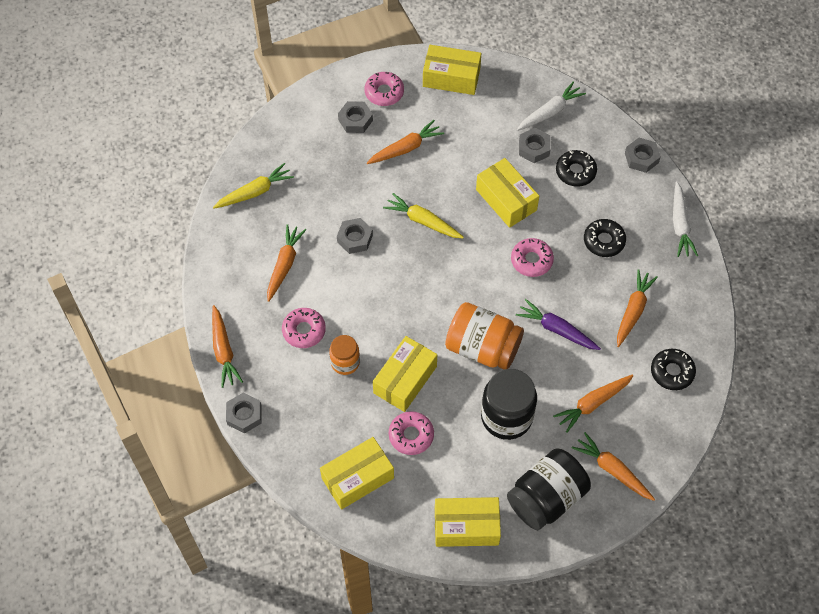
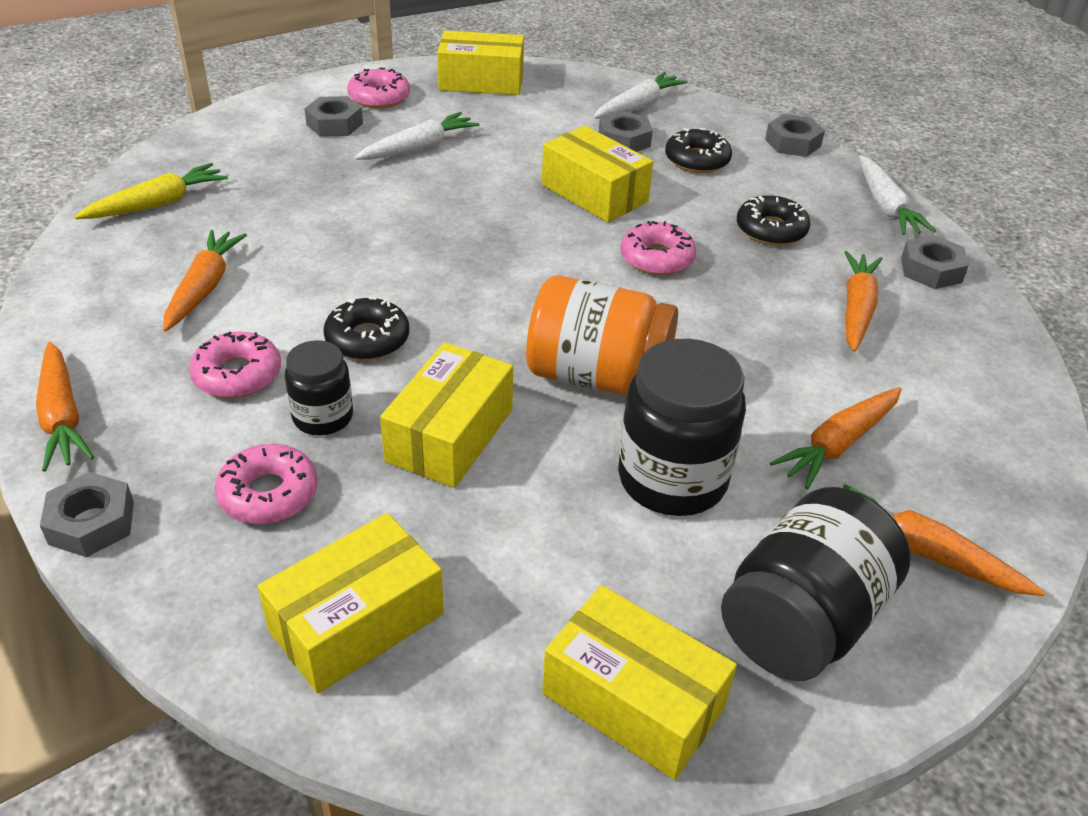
camera: 10 degrees left, 20 degrees down
(345, 362) = (323, 417): orange jar -> black jar
(355, 238) = (337, 248): grey nut -> grey nut (931, 270)
(405, 148) = (419, 148): orange carrot -> white carrot
(411, 435) = (474, 528): pink donut -> pink donut (268, 494)
(423, 221) = (458, 223): yellow carrot -> none
(466, 527) = (633, 700): yellow box -> yellow box turned 45 degrees clockwise
(557, 329) = (730, 342): purple carrot -> none
(672, 372) = (965, 386): black donut -> black donut (367, 339)

